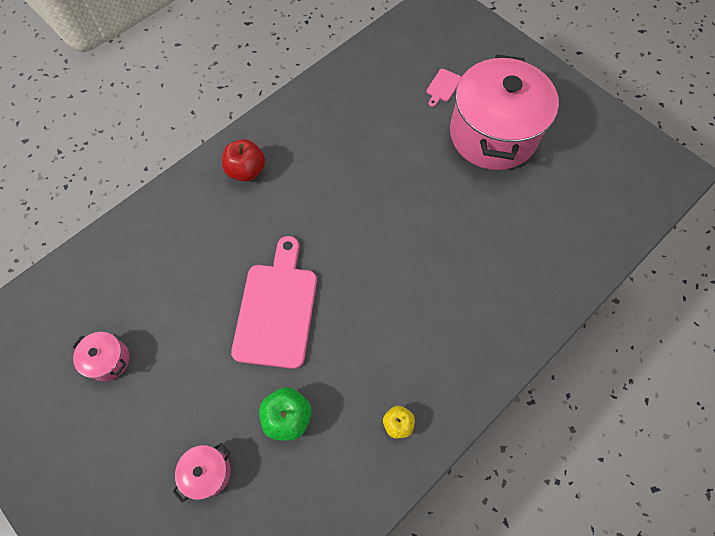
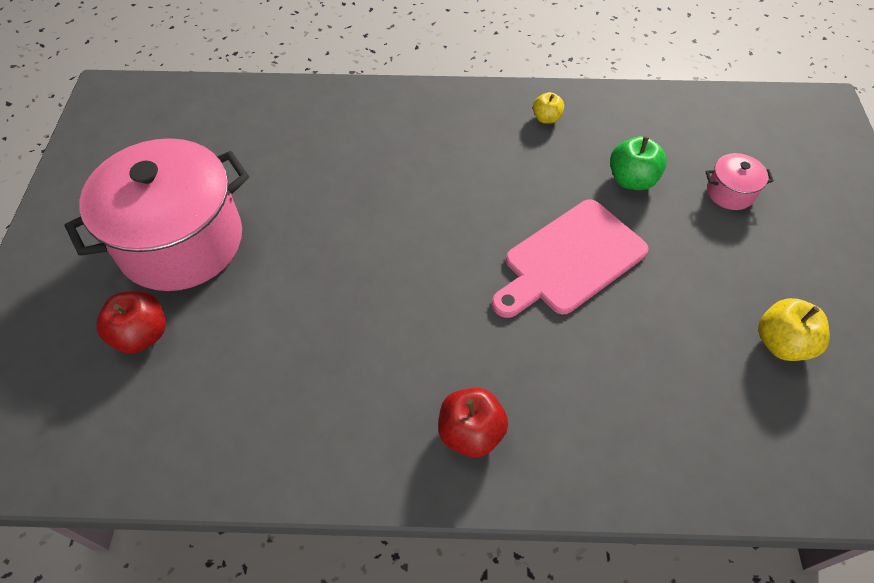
camera: 135 degrees left, 10 degrees down
(109, 360) = (781, 343): pink pot -> yellow apple
(443, 86) = (142, 335): pink cutting board -> red apple

